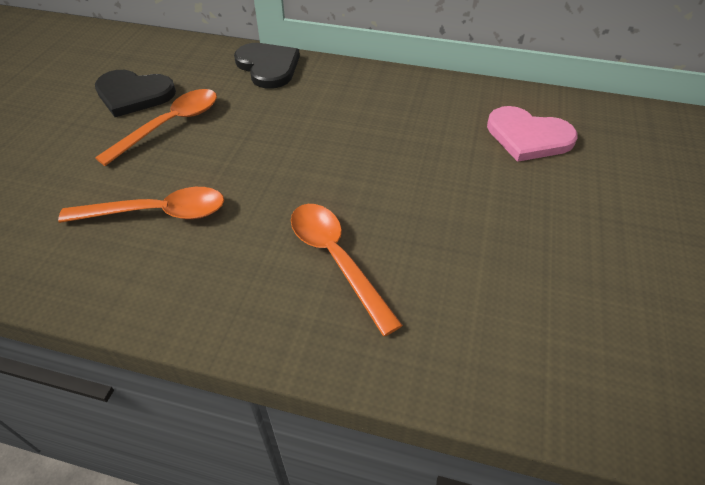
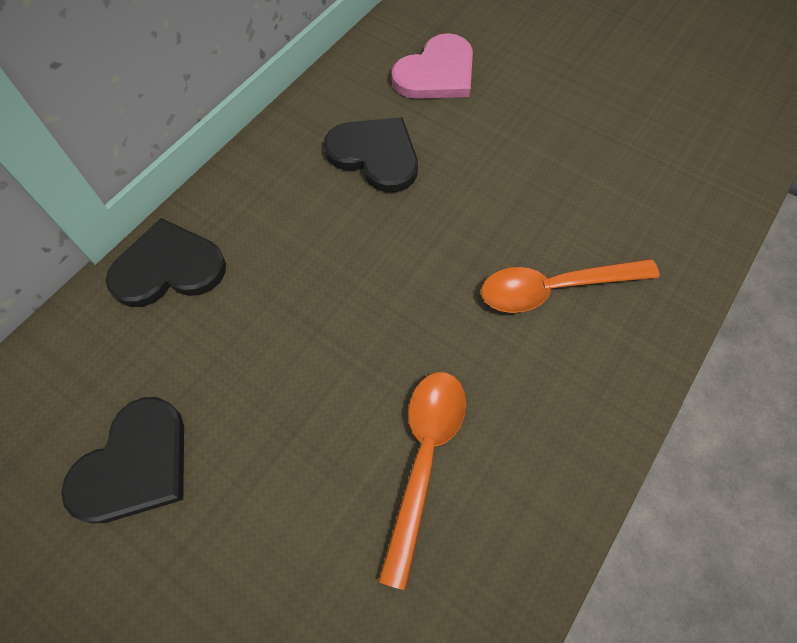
camera: 70 degrees left, 15 degrees up
(171, 125) = (245, 419): orange spoon -> none
(413, 125) = (375, 155): none -> black heart

